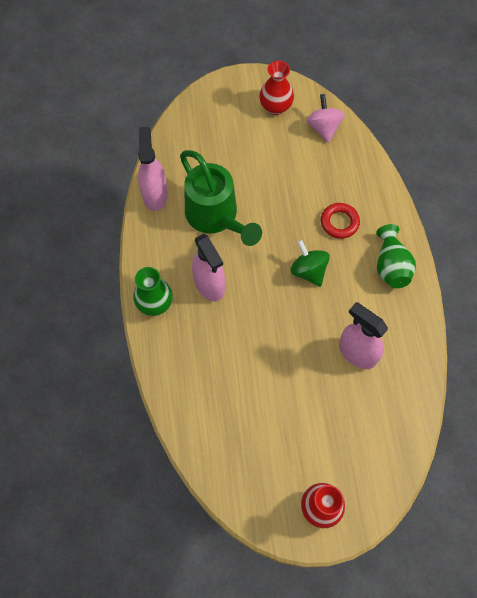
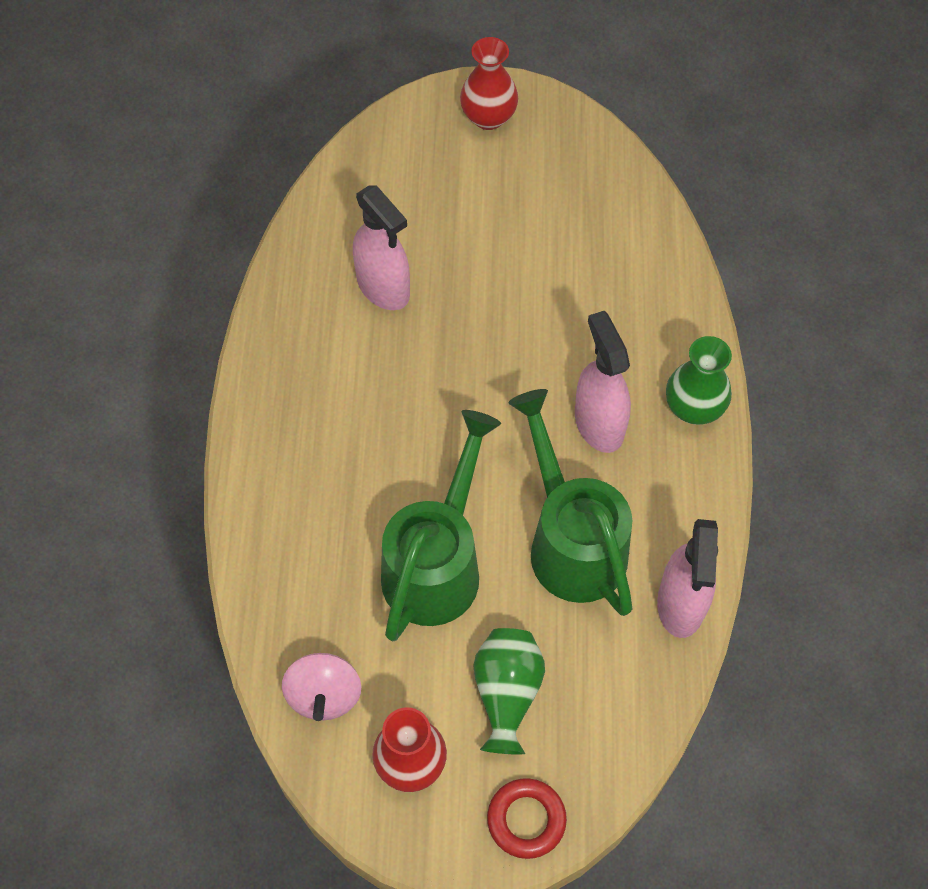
camera: 170 degrees left, 5 degrees down
(284, 194) = (437, 564): none -> green watering can
(308, 271) = (427, 420): green spinning top -> none
(339, 222) = (350, 495): red ring -> red ring (526, 820)
(391, 266) = (286, 406): green vase -> green vase (507, 694)

